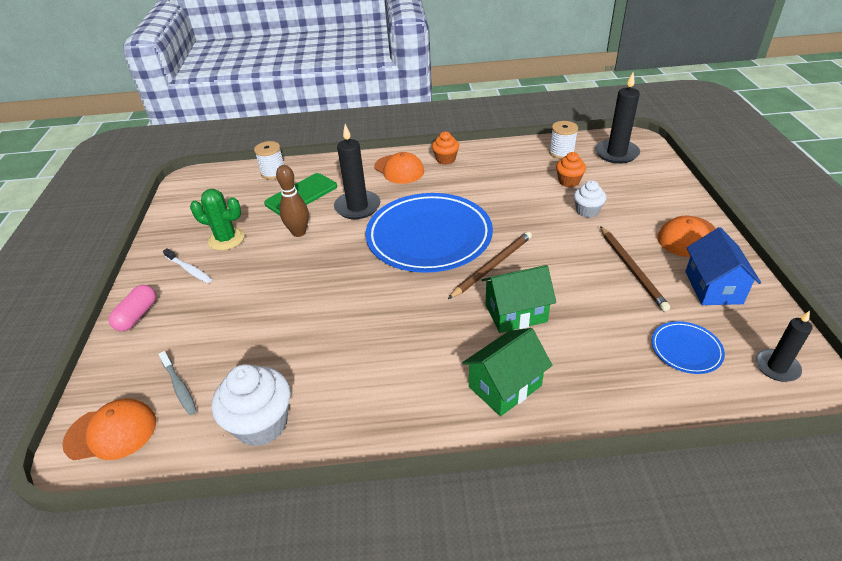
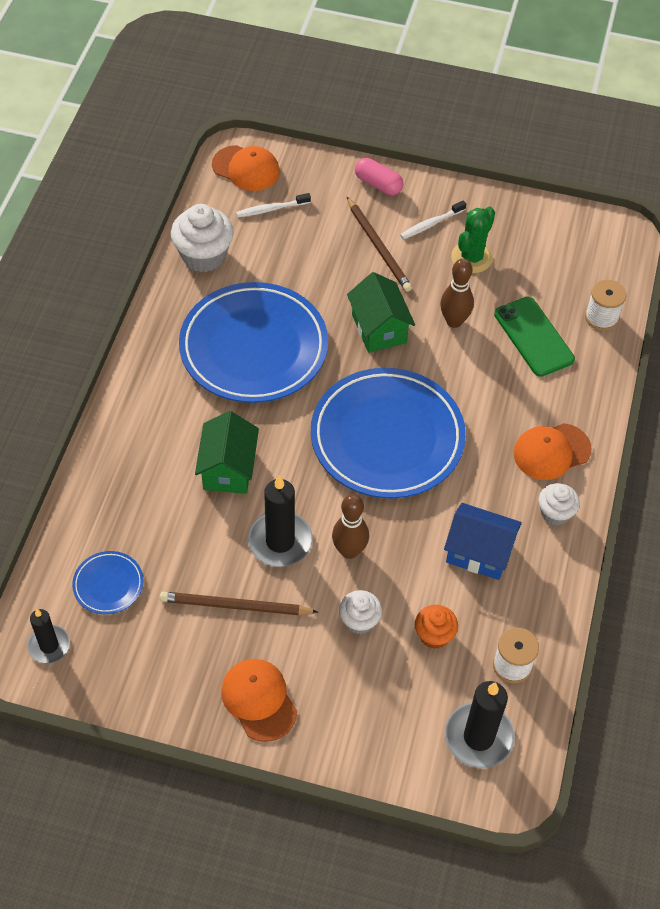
camera: 105 degrees right, 15 degrees up
(111, 432) = (246, 168): orange cap -> orange cap turned 75 degrees counterclockwise
(179, 387) = (271, 209): grey toothbrush -> white toothbrush
(357, 207) = (480, 386): black candle -> black candle (280, 541)
(374, 340) = (254, 347): none -> blue plate
(445, 159) = (555, 513): orange cupcake -> white cupcake
(492, 266) = (307, 478): brown pencil -> brown pencil (378, 247)
(505, 386) = (149, 424): green house -> green house (379, 329)
(538, 229) = (349, 551): none -> brown bowling pin
(713, 287) = (168, 667): blue house -> blue house (479, 552)

